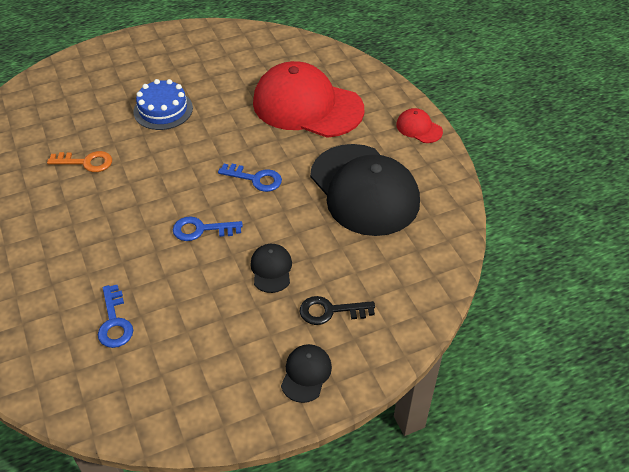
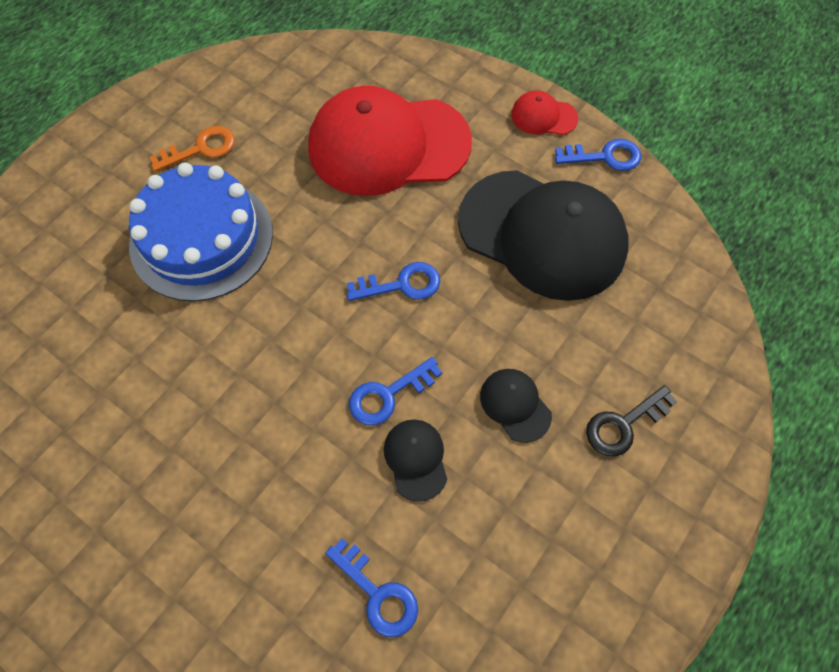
camera: 30 degrees left, 15 degrees up
(86, 162) = (153, 373): orange key -> orange key (200, 149)
(163, 110) = (201, 238): blue cake -> blue cake, size x1.59
(306, 374) = (657, 526): black cap -> black cap (416, 459)
(441, 165) = (604, 157): none -> blue key

